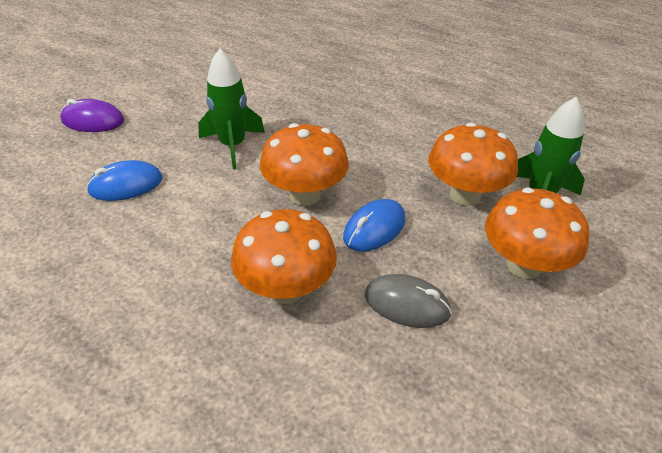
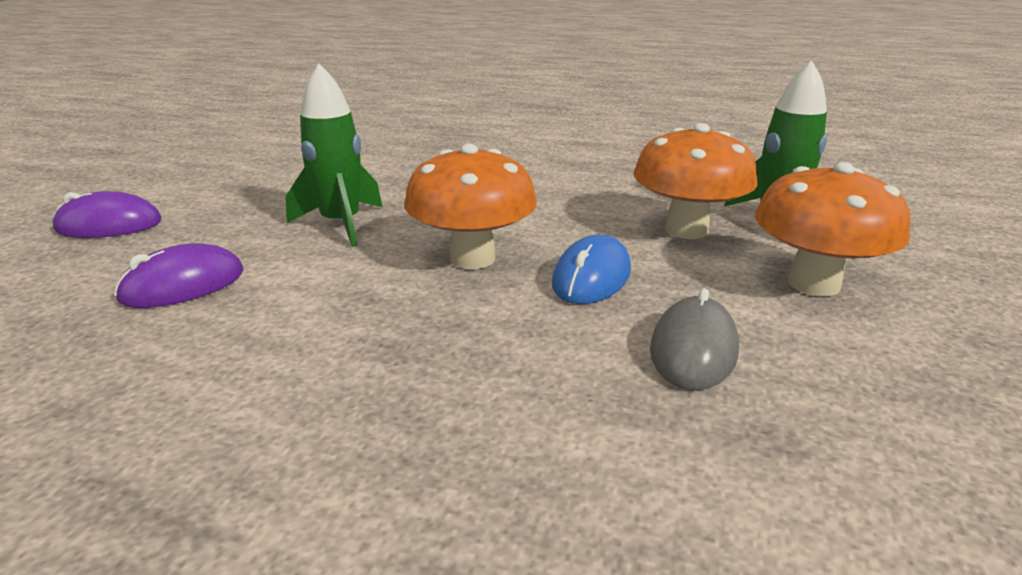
camera: 15 degrees left, 15 degrees down
(126, 185) = (183, 285): blue mouse -> purple mouse
(286, 289) = (501, 364): orange mushroom -> none
(407, 304) = (693, 350): grey mouse -> grey mouse turned 75 degrees counterclockwise

